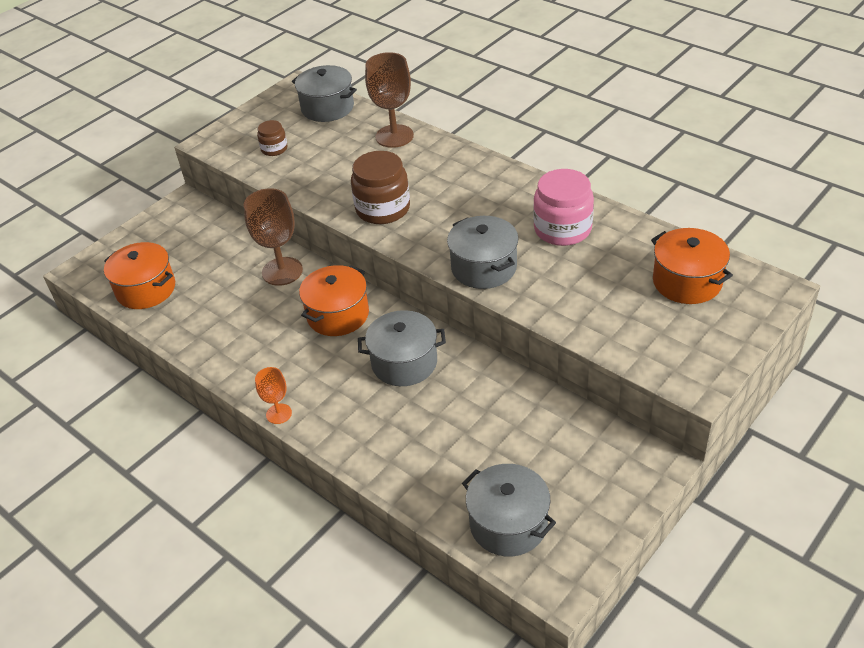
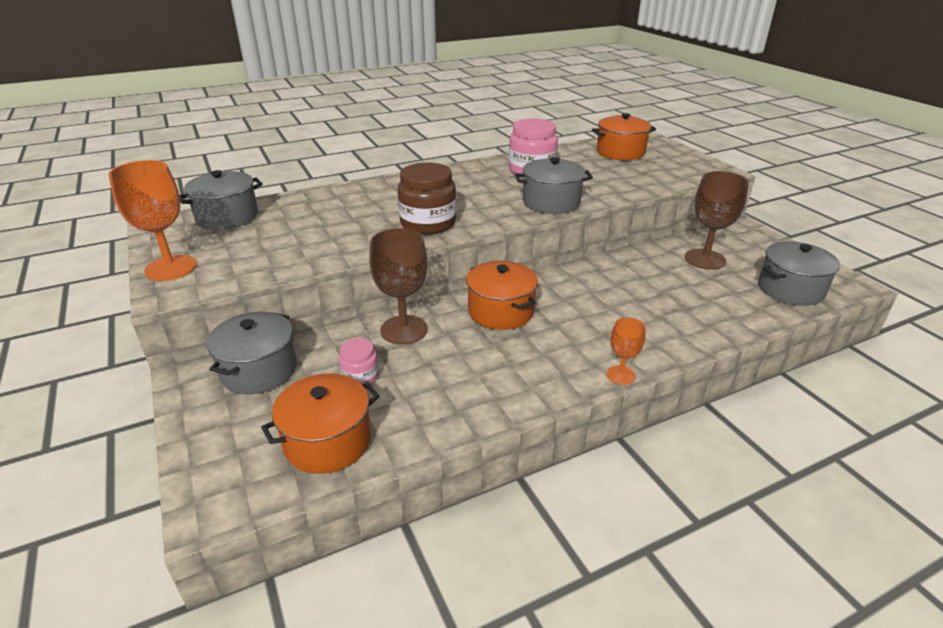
camera: 70 degrees left, 10 degrees down
(216, 274) = (360, 376): none -> pink jar
(239, 126) = (171, 268): none -> orange goblet
(274, 149) = (250, 255): brown jar -> none
(394, 136) = (326, 198): brown goblet -> brown goblet (705, 259)
(404, 362) = (590, 292): grey pot -> grey pot (259, 370)

